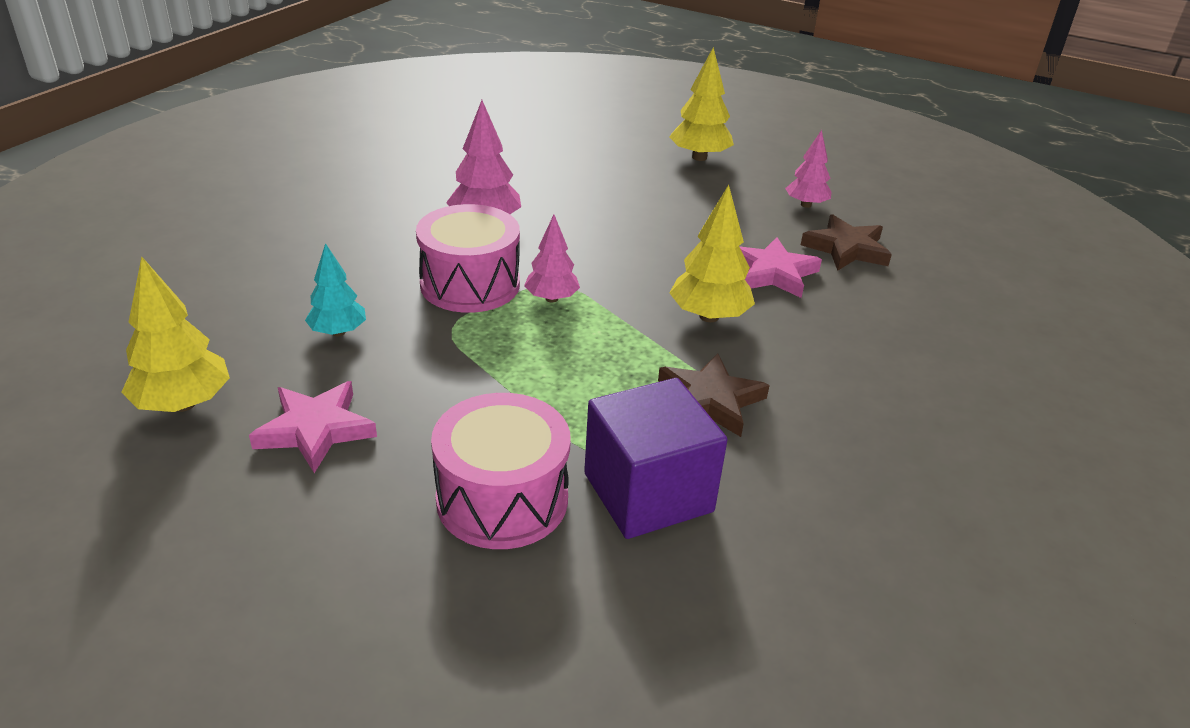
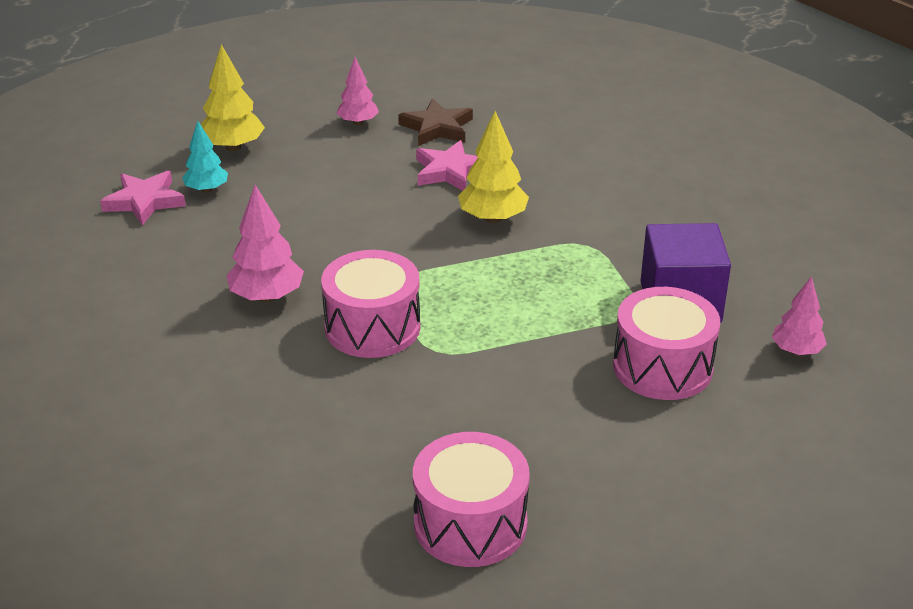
camera: 65 degrees left, 0 degrees up
(183, 404) = (470, 523): yellow tree -> pink drum
(315, 430) = (543, 448): pink star -> pink star (145, 201)
(338, 332) = (406, 417): turquoise tree -> turquoise tree (206, 189)
(551, 298) = (422, 288): pink tree -> pink tree (796, 351)
(710, 400) = (595, 248): brown star -> none

